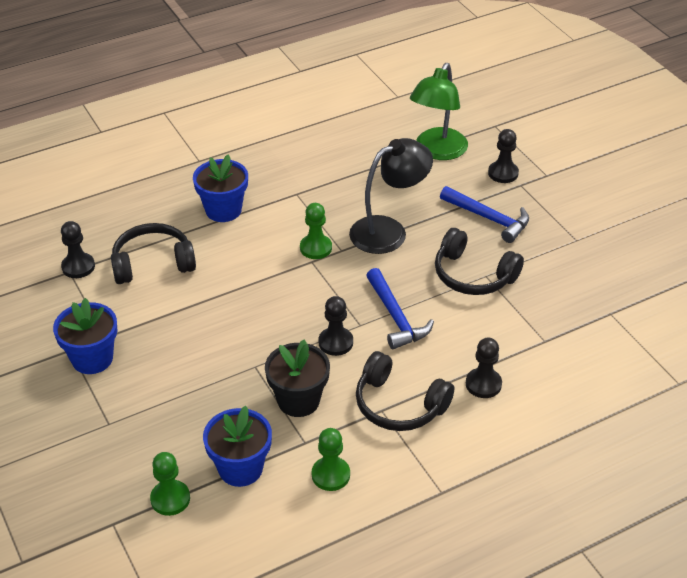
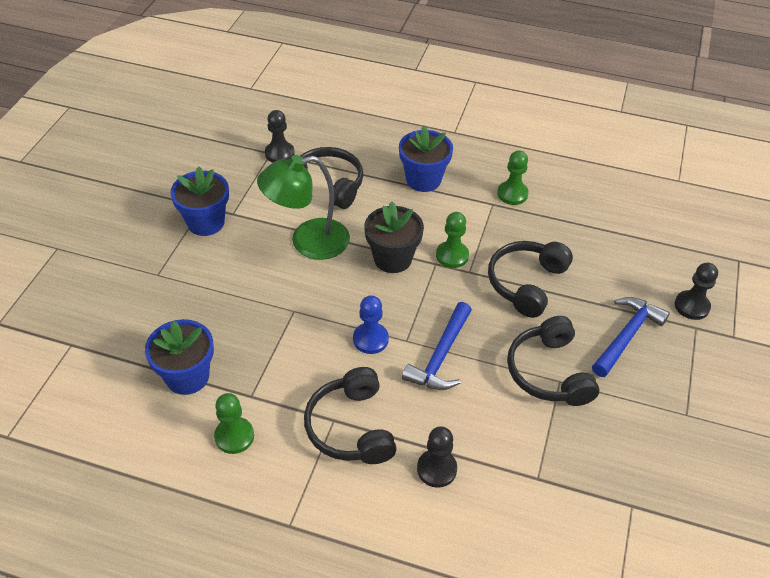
camera: 45 degrees right, 5 degrees up
(170, 499) = (121, 358): green pawn -> green pawn (512, 194)
(298, 400) = (288, 361): black flower pot -> black flower pot (392, 259)
(335, 342) = (370, 339): black pawn -> blue pawn
(388, 231) = (526, 283): black lamp -> black headphones
(437, 151) = (654, 247): green lamp -> green lamp (308, 242)
(489, 218) = (627, 335): blue hammer -> blue hammer turned 135 degrees counterclockwise

